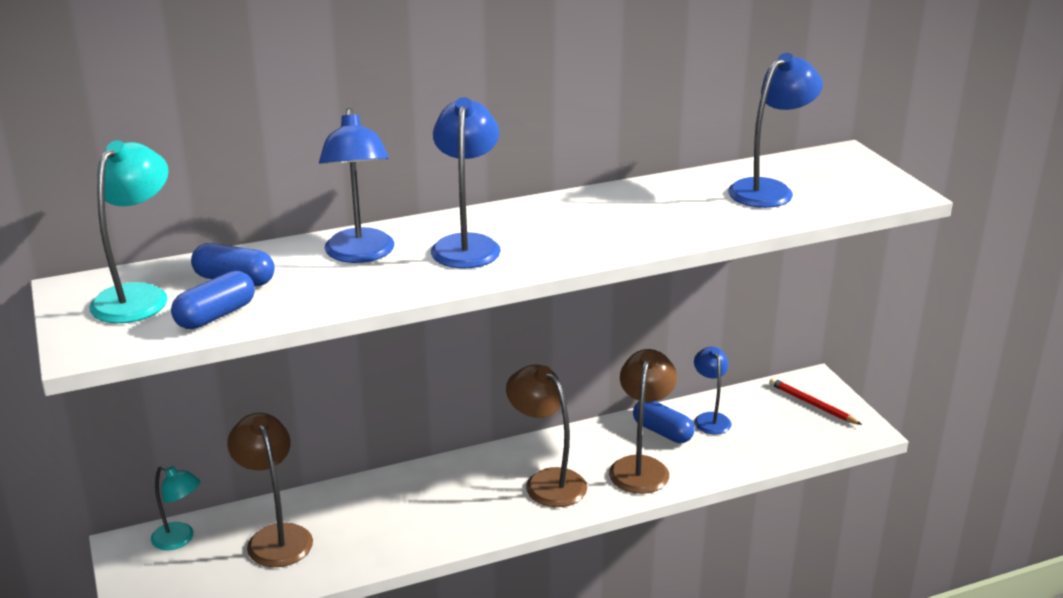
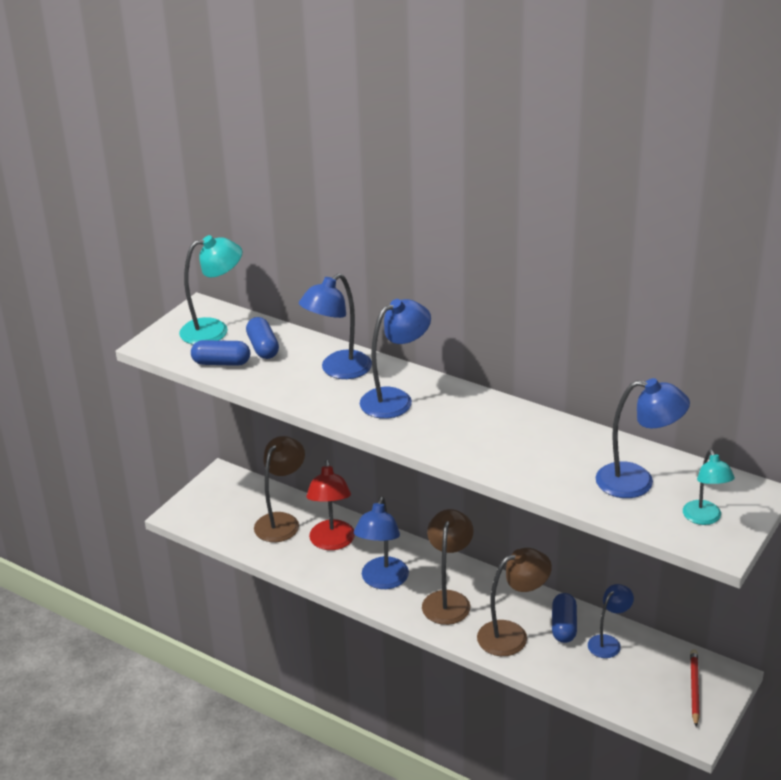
camera: 55 degrees right, 5 degrees up
(180, 539) = (245, 489): turquoise lamp -> turquoise lamp (704, 518)
(361, 516) = (332, 542): none -> red lamp
(466, 510) = (382, 581): none -> blue lamp

